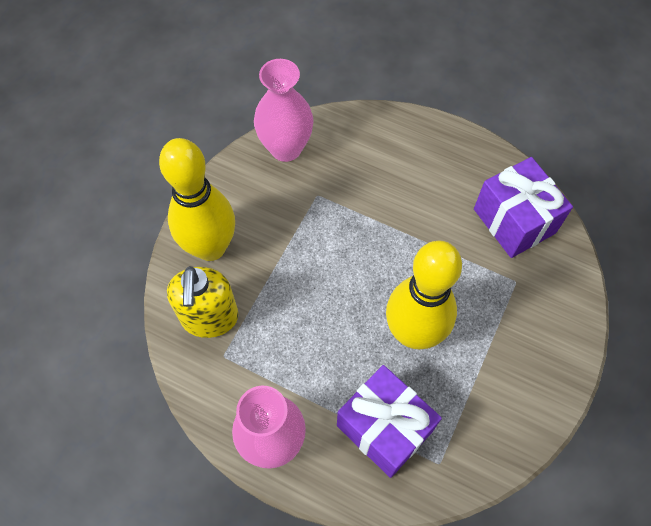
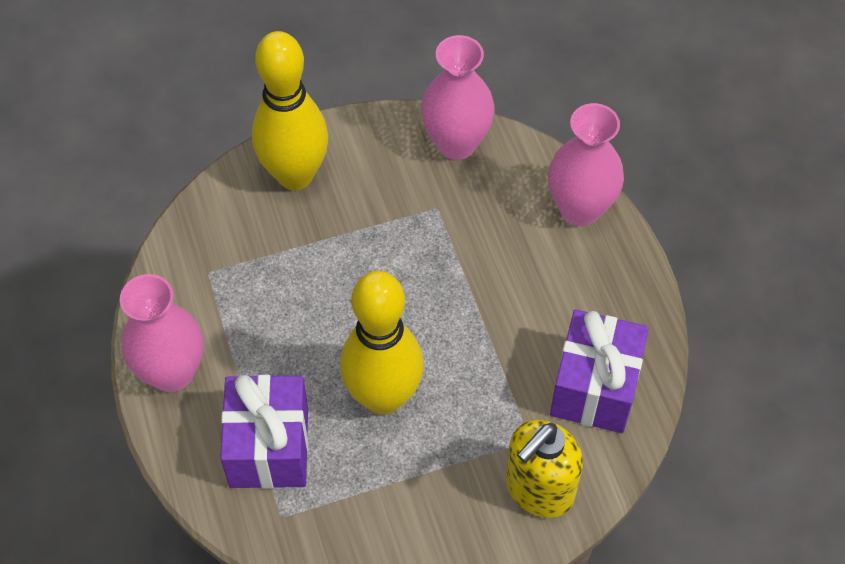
camera: 45 degrees right, 5 degrees down
(210, 318) = (230, 232): yellow soap dispenser -> yellow soap dispenser (538, 489)
(395, 129) = (580, 209): none -> pink vase

